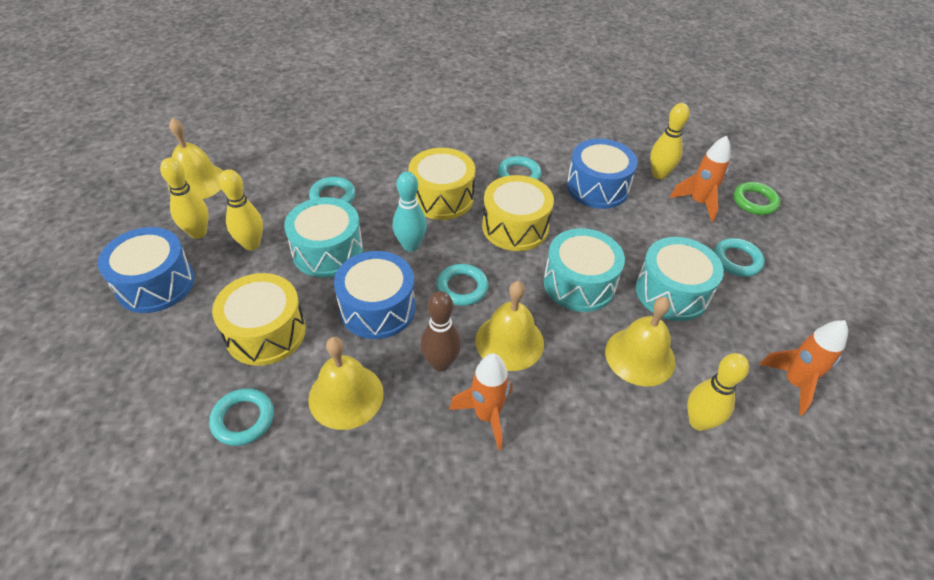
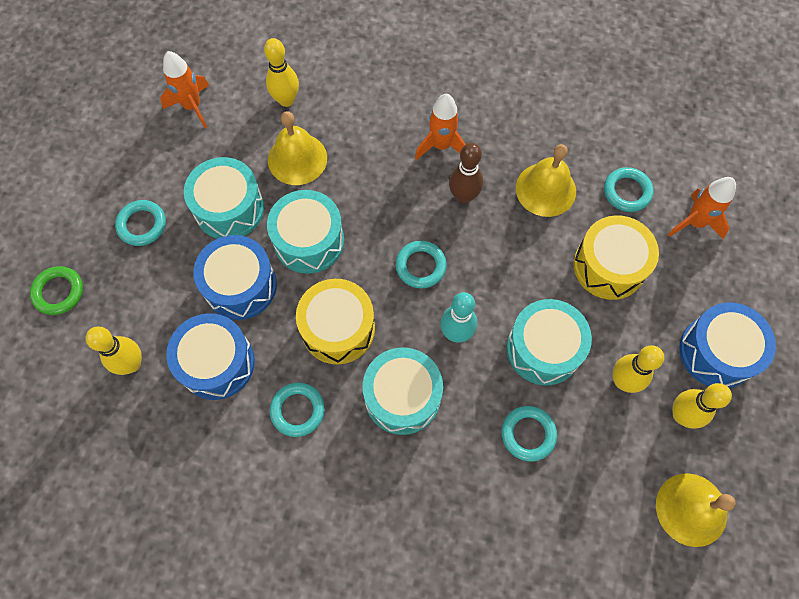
camera: 160 degrees left, 20 degrees up
(377, 308) = (505, 265): blue drum -> blue drum (240, 285)
(441, 198) = (402, 396): yellow drum -> turquoise drum
(509, 341) = (399, 200): yellow bell -> none
(698, 203) = (121, 307): orange rocket -> orange rocket (694, 222)

